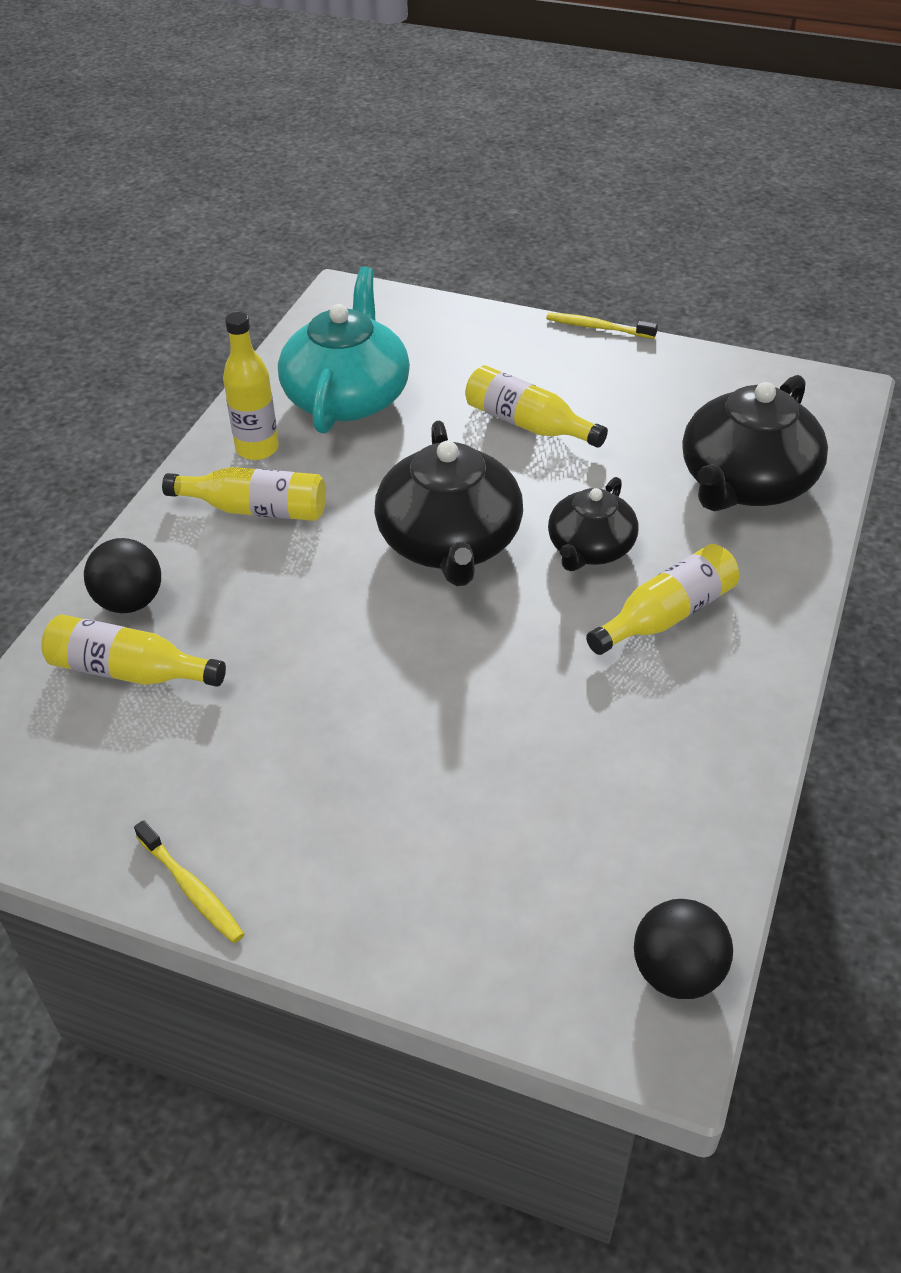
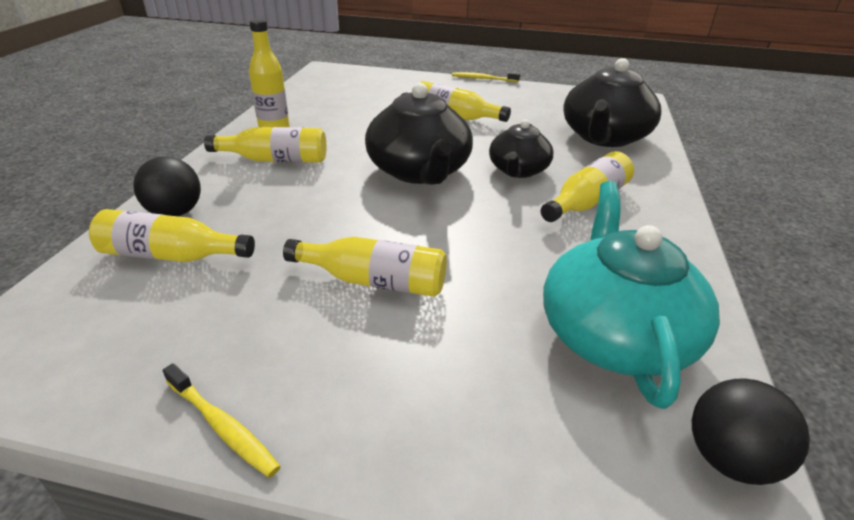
camera: 10 degrees left, 10 degrees down
(347, 397) = (334, 108): turquoise teapot -> turquoise teapot (614, 334)
(360, 727) = (373, 281): none -> yellow bottle

